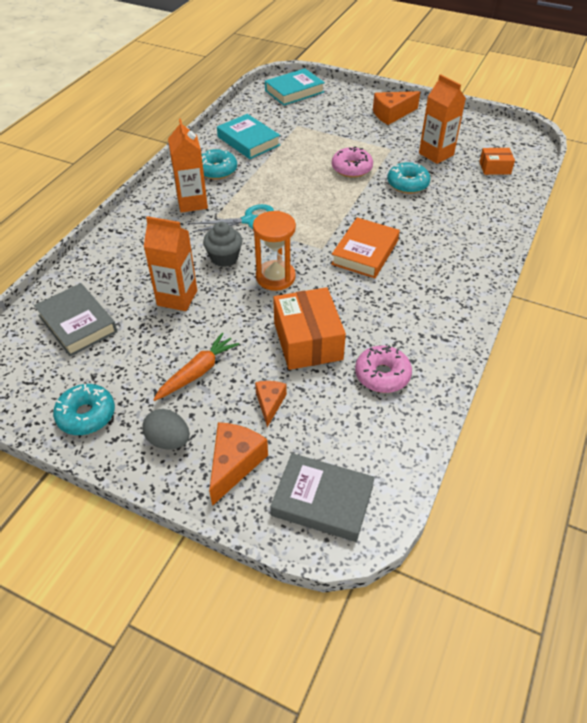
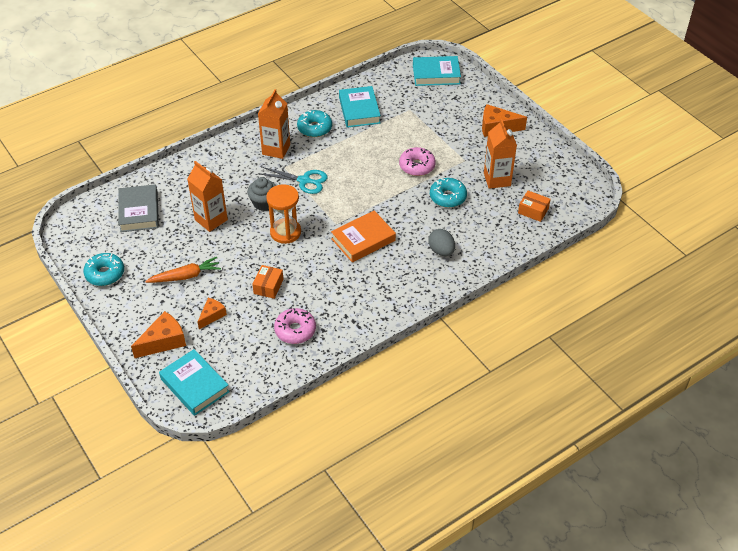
camera: 30 degrees right, 0 degrees up
(168, 440) = (138, 310): grey egg -> grey egg (441, 251)
(307, 341) = (268, 286): orange box -> orange box, size x0.54
(322, 501) = (194, 385): grey book -> turquoise book

